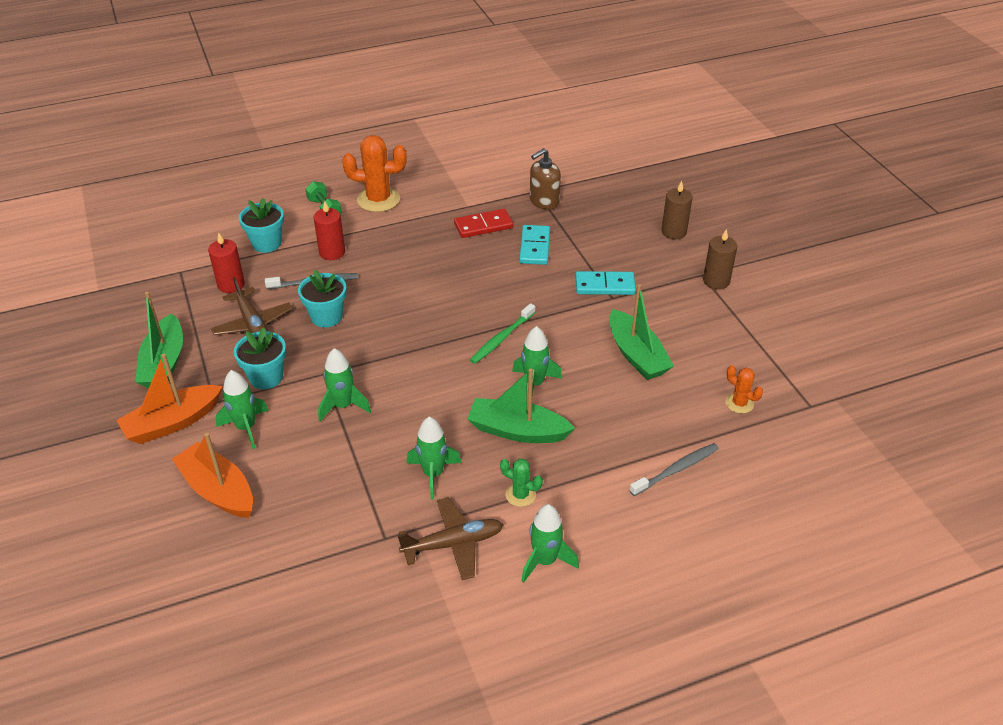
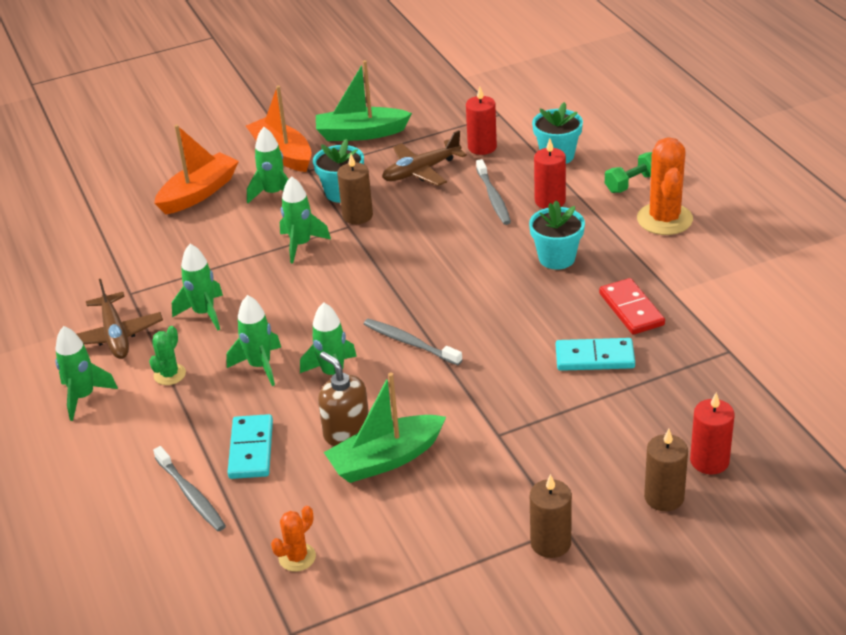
camera: 90 degrees right, 5 degrees down
(309, 367) = (357, 216): none -> brown candle
(326, 317) = (436, 214): turquoise flower pot -> turquoise flower pot (557, 258)
(501, 338) = (409, 342): green toothbrush -> grey toothbrush
(517, 431) = (260, 366): green boat -> green rocket
(544, 201) = (704, 359): brown soap dispenser -> brown soap dispenser (346, 432)
(605, 285) = (522, 426): turquoise domino -> turquoise domino (251, 449)
(641, 211) = (709, 461): none -> red candle

